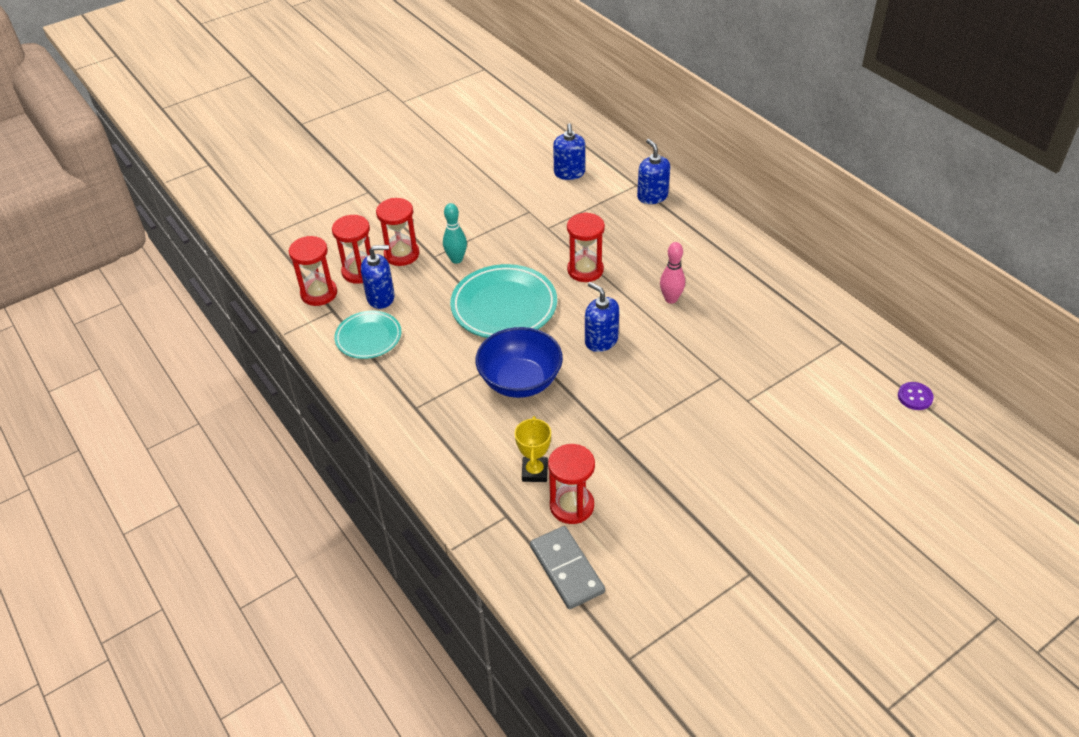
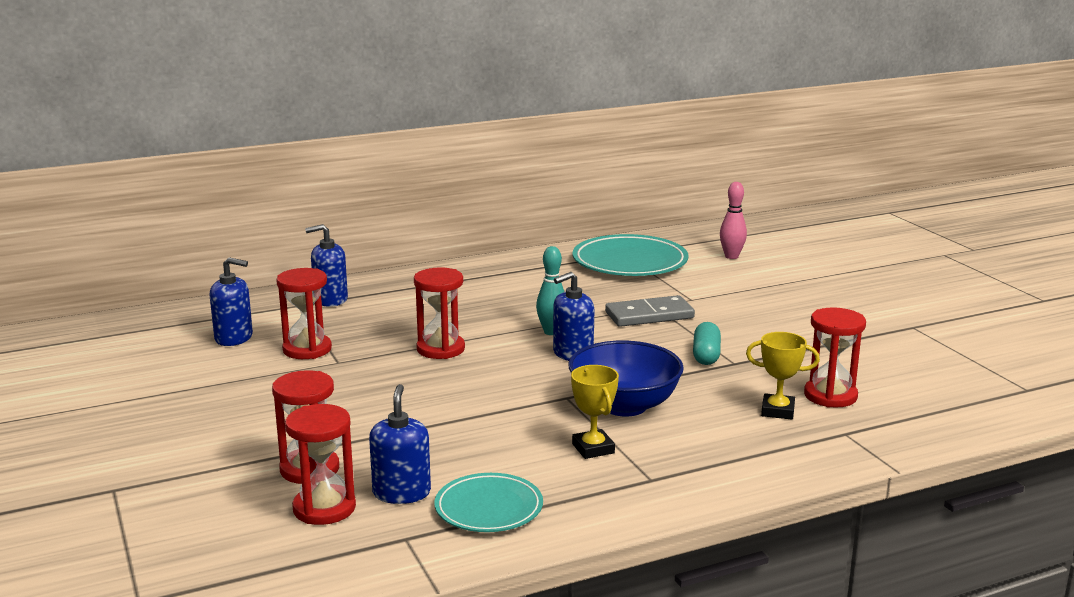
camera: 80 degrees left, 25 degrees down
(319, 293) = (353, 550): red hourglass -> red hourglass (307, 349)
(452, 373) = (593, 448): none -> yellow trophy
(456, 259) = (356, 427): turquoise bowling pin -> turquoise bowling pin (551, 332)
(504, 306) = (478, 403): turquoise plate -> turquoise plate (630, 262)
(567, 569) = (920, 407): grey domino -> grey domino (649, 315)
(626, 420) = (706, 355): none -> turquoise capsule
(671, 299) = (522, 312): pink bowling pin -> pink bowling pin (731, 256)
(915, 397) = (704, 241): purple button -> none

